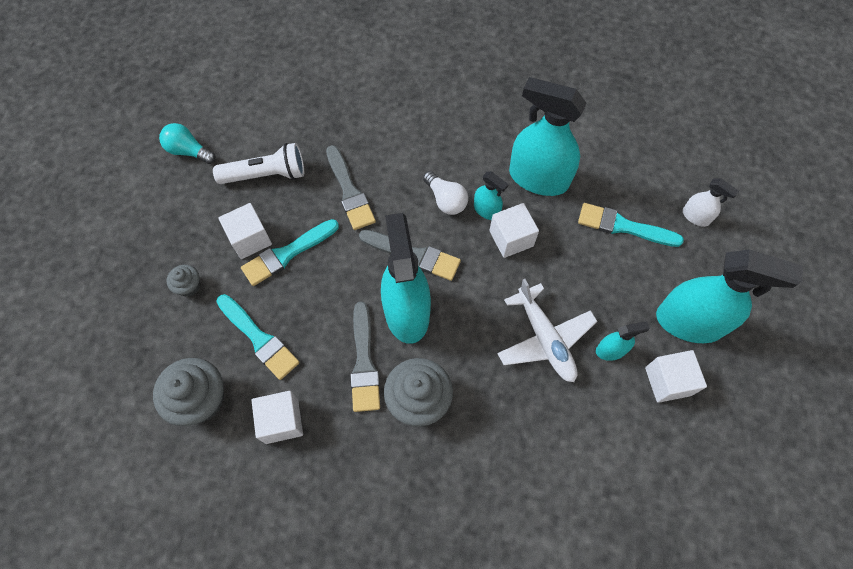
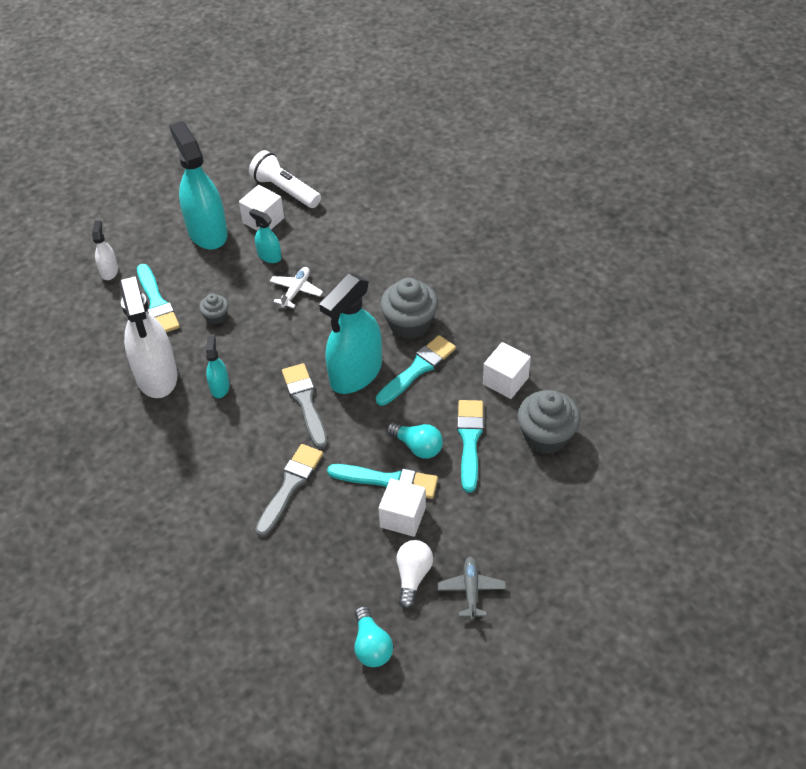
camera: 130 degrees left, 15 degrees down
(155, 233) = (471, 590): none -> grey plane
(189, 286) = (483, 521): grey cupcake -> grey cupcake (216, 317)
(266, 175) = (334, 560): white flashlight -> white flashlight (285, 190)
(293, 297) = (417, 446): none -> turquoise light bulb
(364, 362) = (418, 369): grey brush -> turquoise brush
(446, 200) = (235, 418): white light bulb -> white light bulb (413, 576)
(511, 238) = (231, 357): white cube -> none
(538, 178) = (156, 376): turquoise spray bottle -> white spray bottle
(544, 339) = (296, 291): white plane -> white plane, size x0.61

